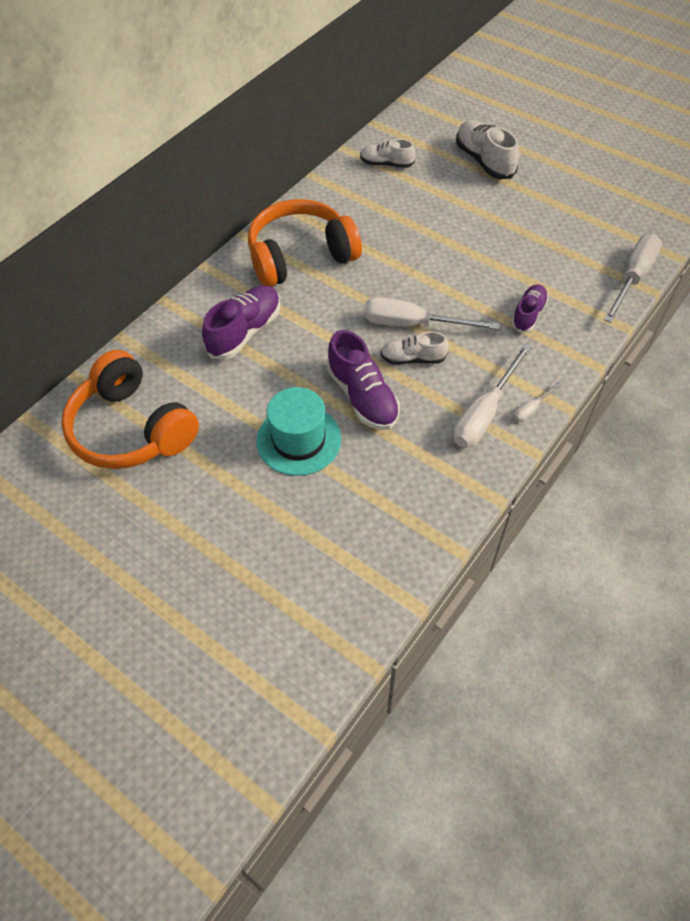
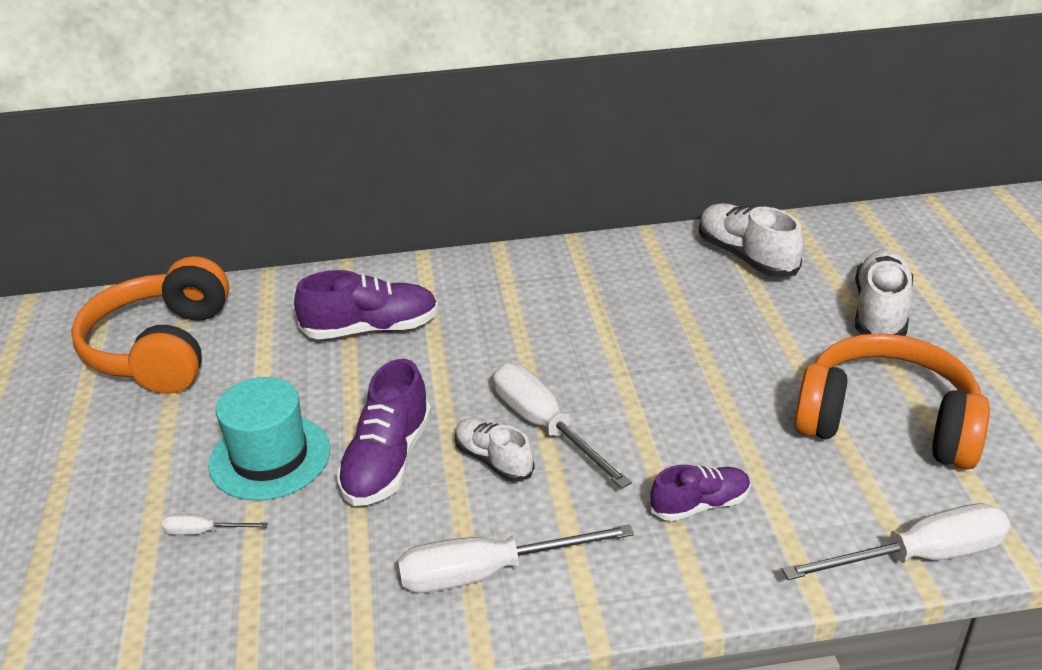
camera: 45 degrees right, 20 degrees down
(300, 256) = (523, 294): orange headphones -> orange headphones (886, 423)
(386, 164) = (746, 257): white shoe -> white shoe, size x1.58
(531, 408) = (551, 610): white screwdriver -> white screwdriver (204, 531)

